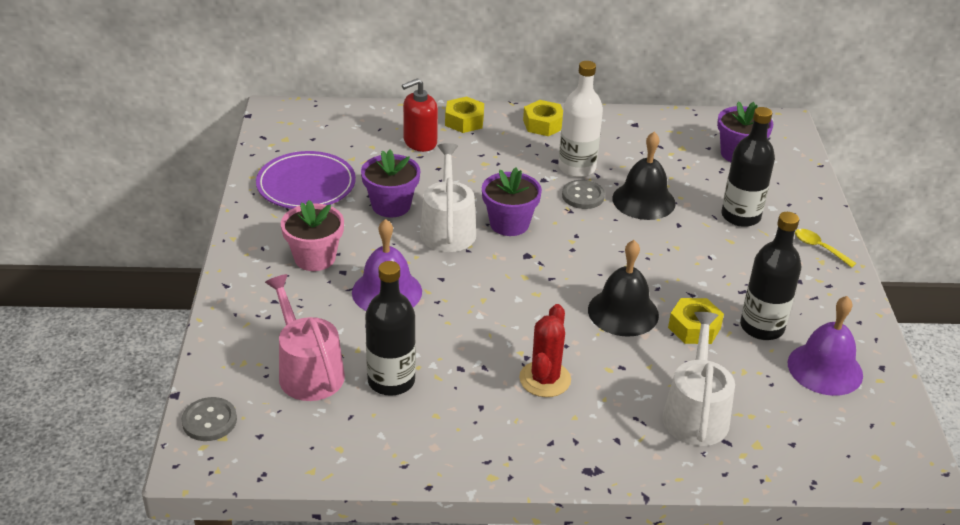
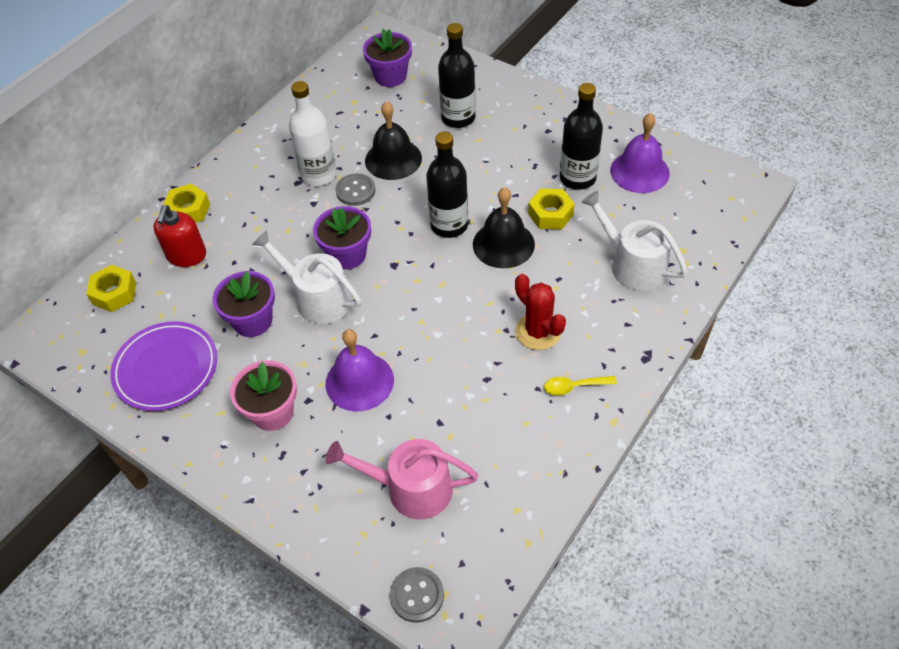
camera: 50 degrees left, 15 degrees up
(391, 381) = (467, 433): black bottle -> black bottle (449, 225)
(543, 124) = (244, 163): yellow nut -> yellow nut (114, 293)
(819, 248) = (525, 99): yellow spoon -> yellow spoon (574, 387)

